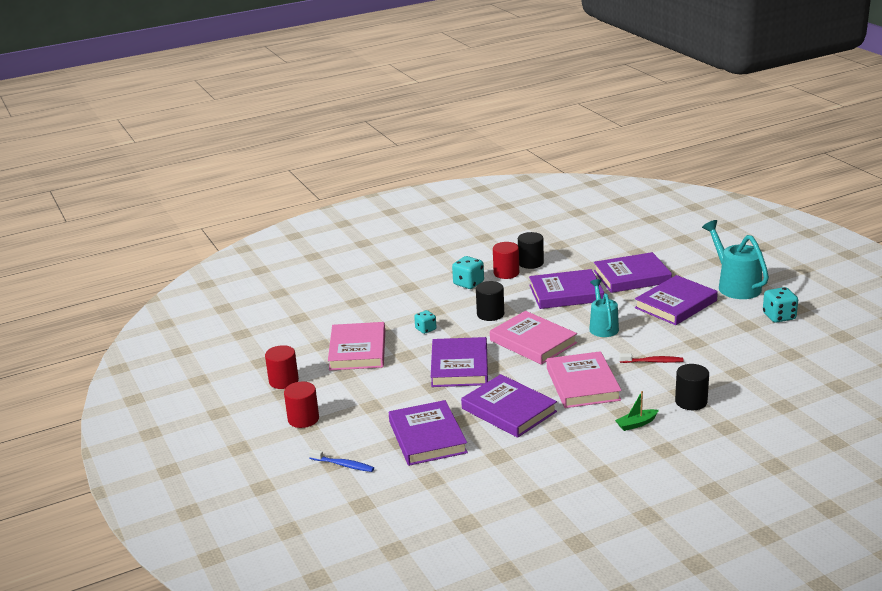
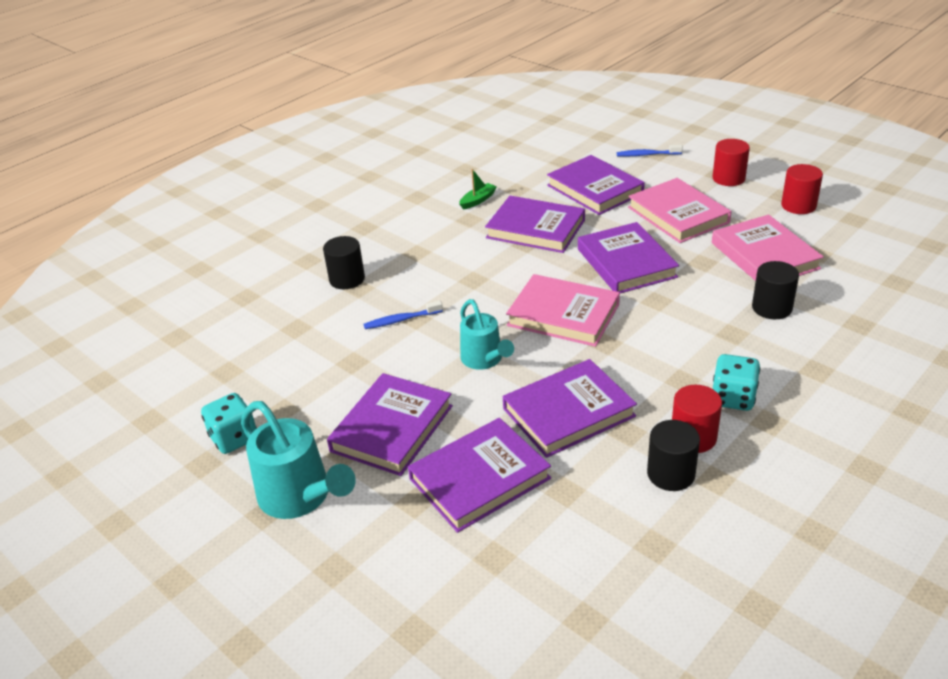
camera: 160 degrees right, 10 degrees up
(426, 329) = (714, 302): turquoise dice -> none
(490, 314) = (651, 346): black cylinder -> black cylinder (772, 308)
(583, 384) = (473, 273): pink book -> pink book (678, 215)
(636, 424) = (399, 244): green boat -> green boat (478, 200)
(653, 361) = (401, 320): red toothbrush -> blue toothbrush

